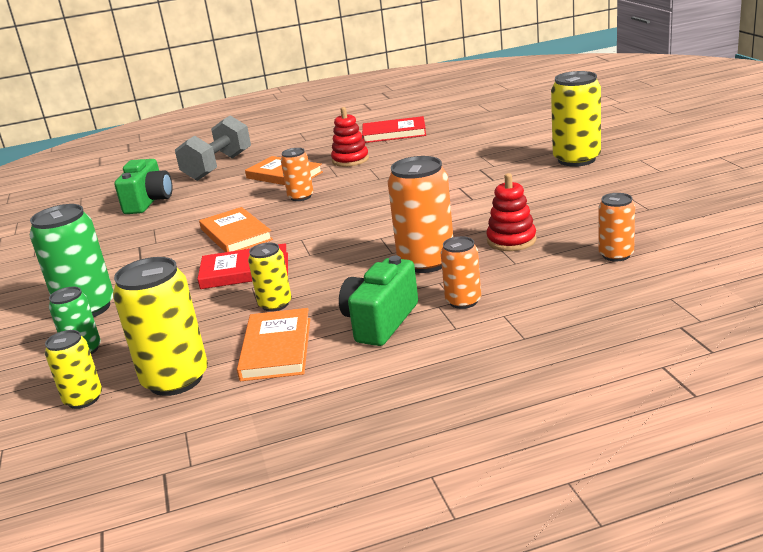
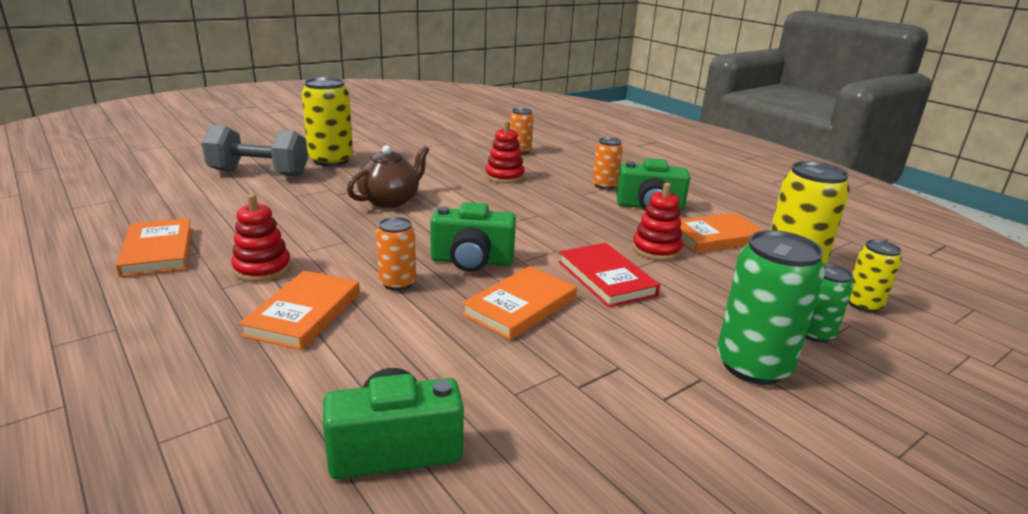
camera: 115 degrees left, 0 degrees up
(218, 167) = (215, 406): grey dumbbell -> grey dumbbell (259, 173)
(275, 304) = (656, 249): yellow can -> red stacking toy
(315, 220) = (472, 261): none -> green camera
(394, 133) = (158, 251): red book -> orange book
(426, 262) = (551, 200): orange can -> none
(456, 188) = (390, 200): none -> brown teapot

